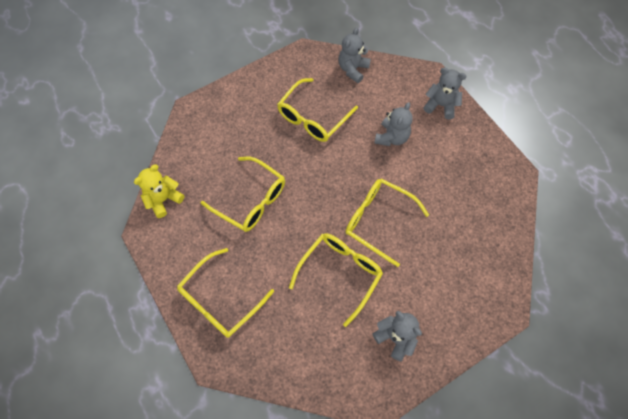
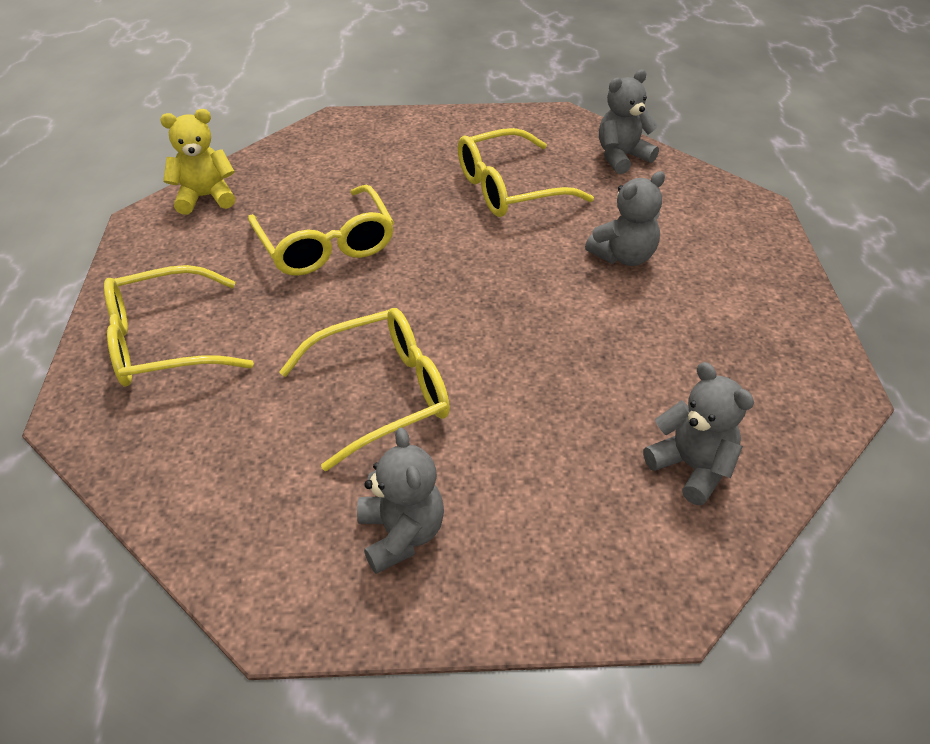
camera: 30 degrees right, 20 degrees down
(378, 220) = (511, 351): yellow glasses -> none
(440, 105) = (747, 248): grey teddy bear -> grey teddy bear (692, 467)

